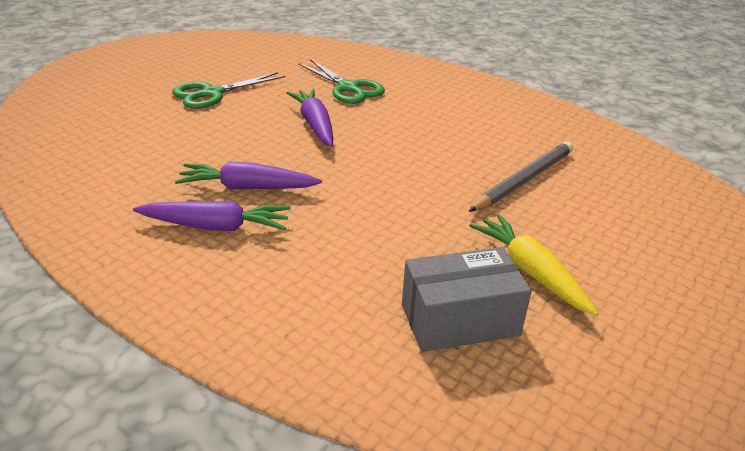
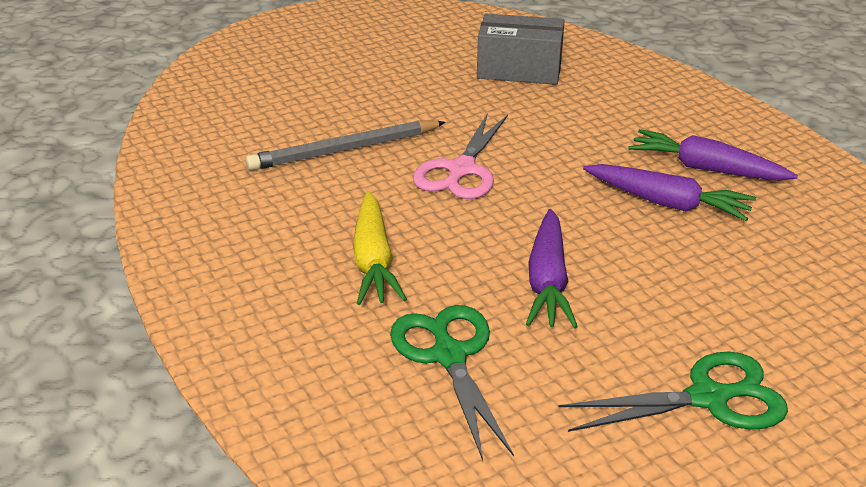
camera: 155 degrees left, 0 degrees up
(421, 182) = (461, 170): none -> pink scissors
(530, 271) = (433, 83): yellow carrot -> yellow carrot (373, 261)

